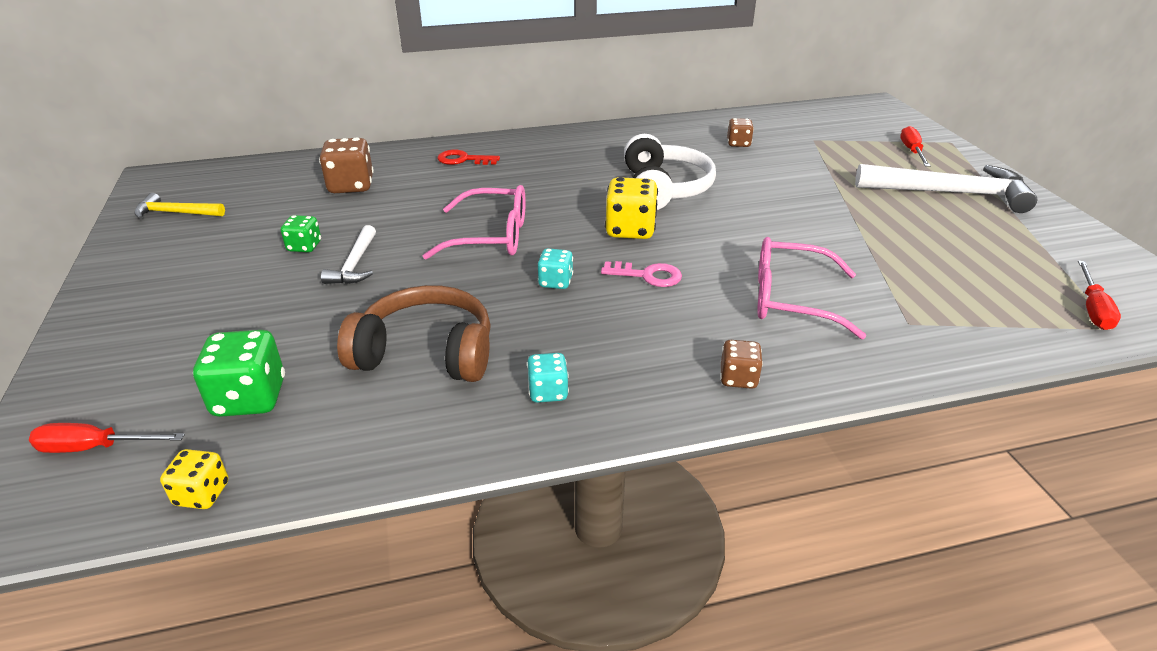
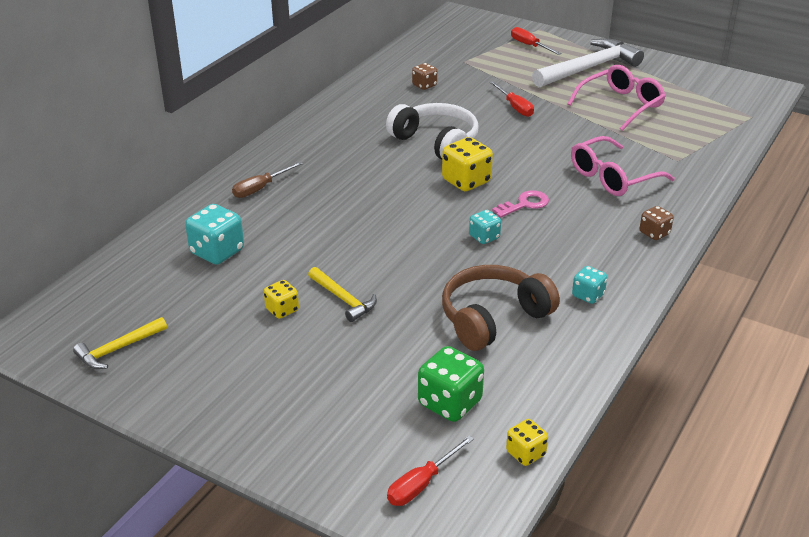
camera: 45 degrees left, 0 degrees up
(304, 246) = (282, 310): green dice -> yellow dice
(351, 186) = (217, 252): brown dice -> turquoise dice
(355, 264) = (343, 299): white hammer -> yellow hammer
(463, 160) = (260, 188): red key -> brown screwdriver
(491, 236) = (393, 232): pink glasses -> pink glasses (621, 105)
(1092, 309) = (733, 110): red screwdriver -> red screwdriver (515, 107)

